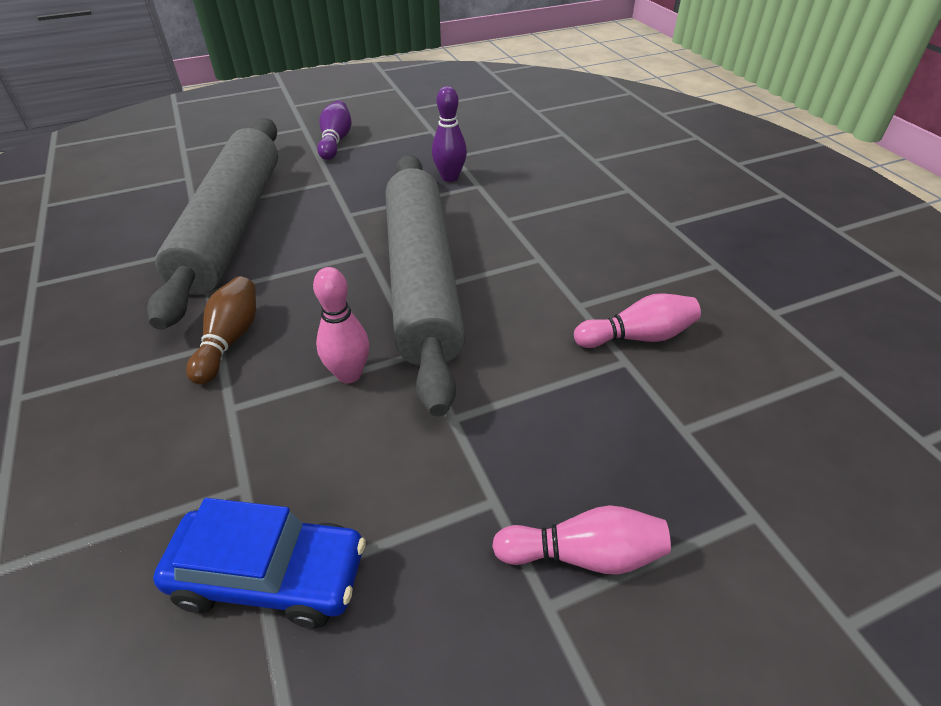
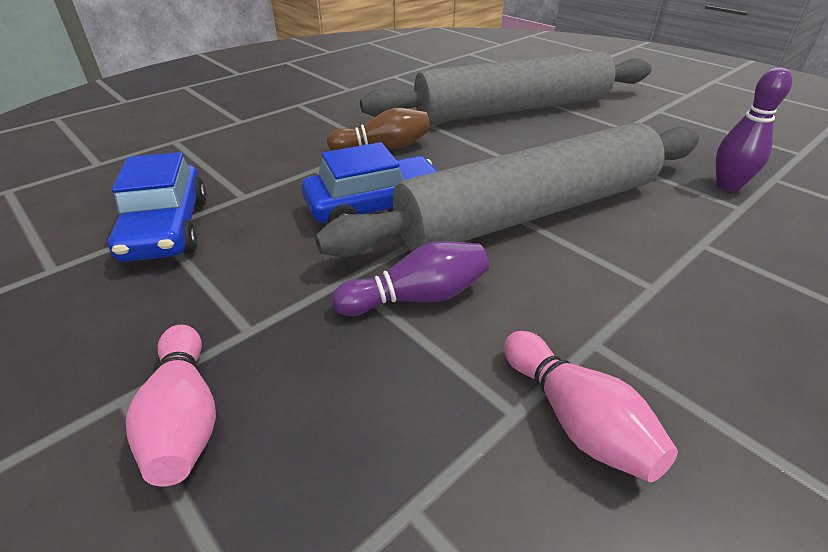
camera: 70 degrees right, 5 degrees down
(335, 141) = (690, 113): purple bowling pin -> purple bowling pin (417, 297)
(349, 374) = (375, 207): pink bowling pin -> blue car

